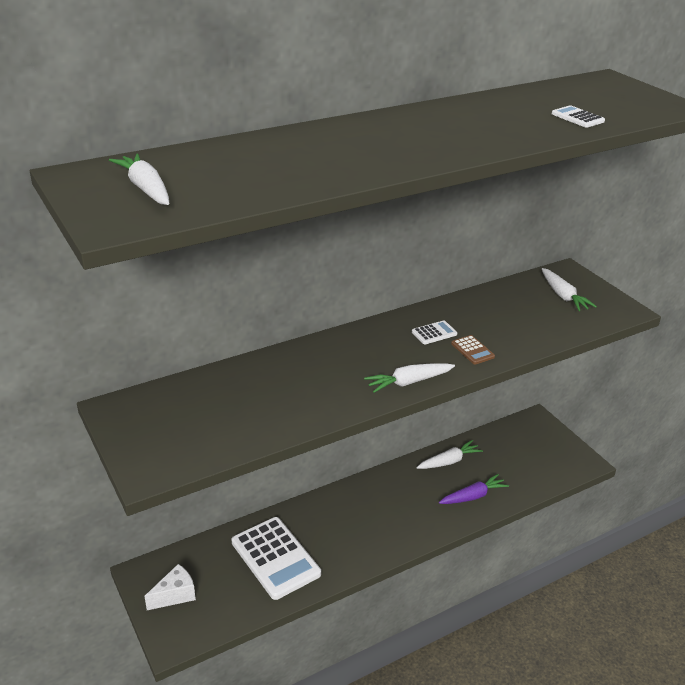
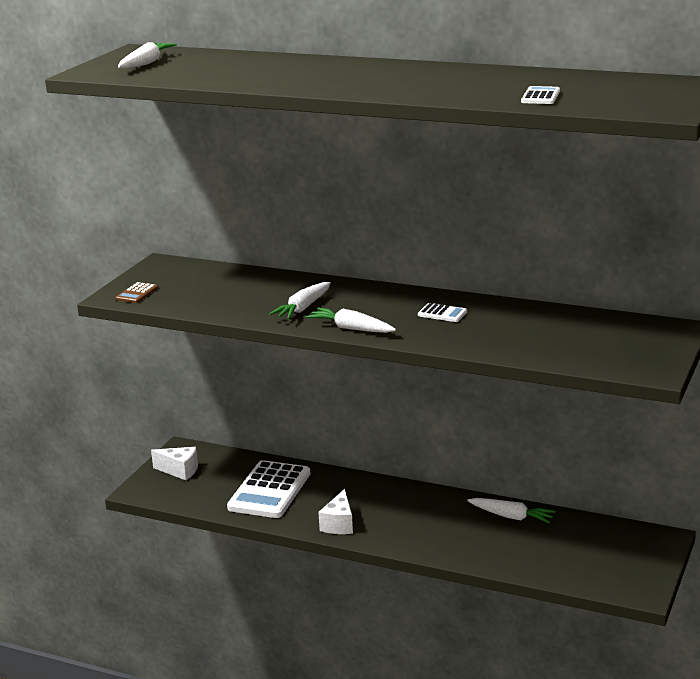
camera: 55 degrees right, 10 degrees down
(368, 547) = (339, 524): none -> white cheese
(472, 350) = (444, 334): brown calculator -> brown calculator (137, 293)
(473, 496) = (483, 548): purple carrot -> none
(563, 296) = (620, 339): white carrot -> white carrot (303, 308)

